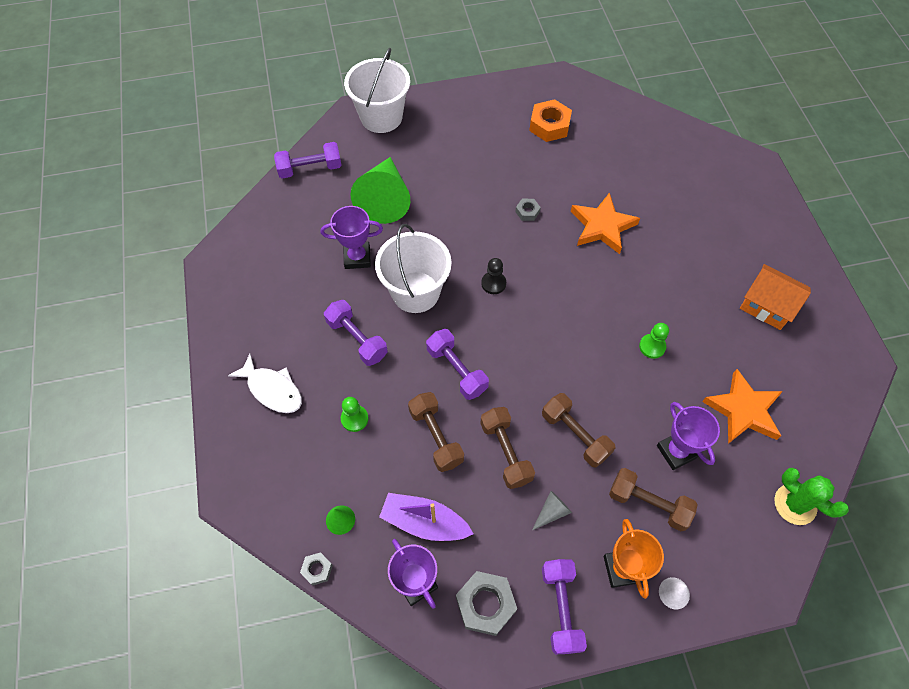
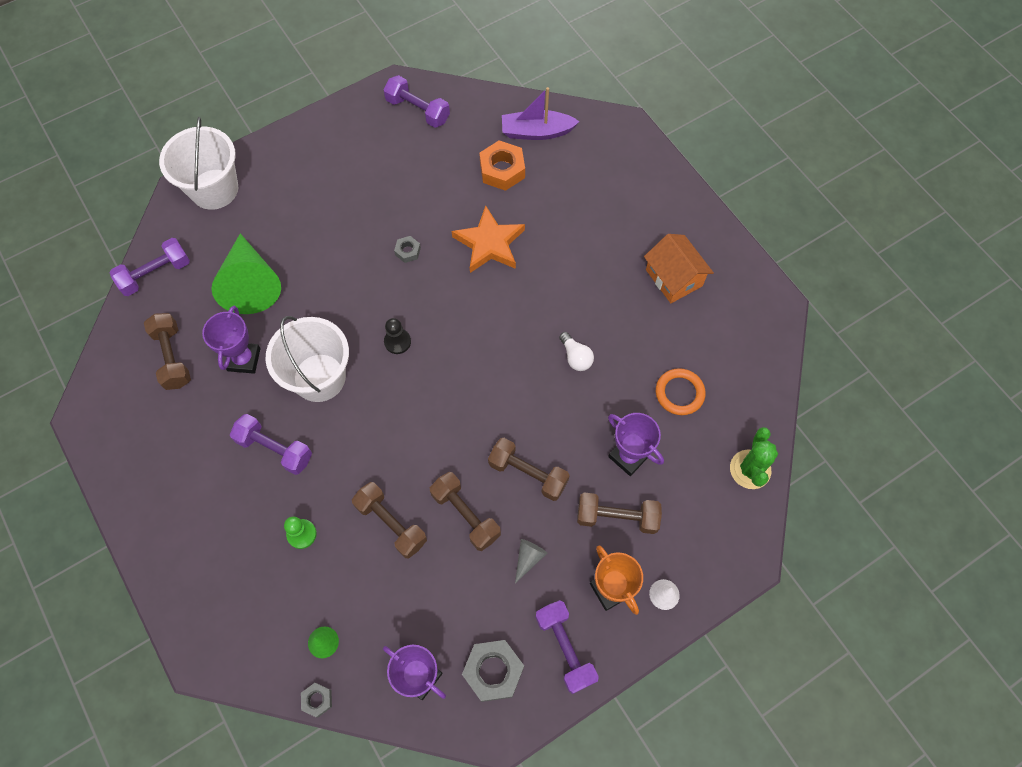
camera: 20 degrees left, 5 degrees up
(272, 389) = (204, 533): white fish -> none
(299, 238) = (172, 357): none -> brown dumbbell
(357, 257) = (244, 359): purple trophy -> purple trophy turned 60 degrees counterclockwise
(424, 522) = (408, 613): purple boat -> purple boat (537, 132)
(457, 370) = (389, 447): purple dumbbell -> purple dumbbell (418, 110)
(549, 125) = (401, 145): orange nut -> orange nut (502, 170)
(652, 347) = (575, 357): green pawn -> white light bulb
(743, 410) = (679, 393): orange star -> orange ring
(767, 306) = (673, 278): orange house -> orange house turned 45 degrees clockwise
(795, 504) = (750, 469): green cactus -> green cactus turned 75 degrees clockwise

